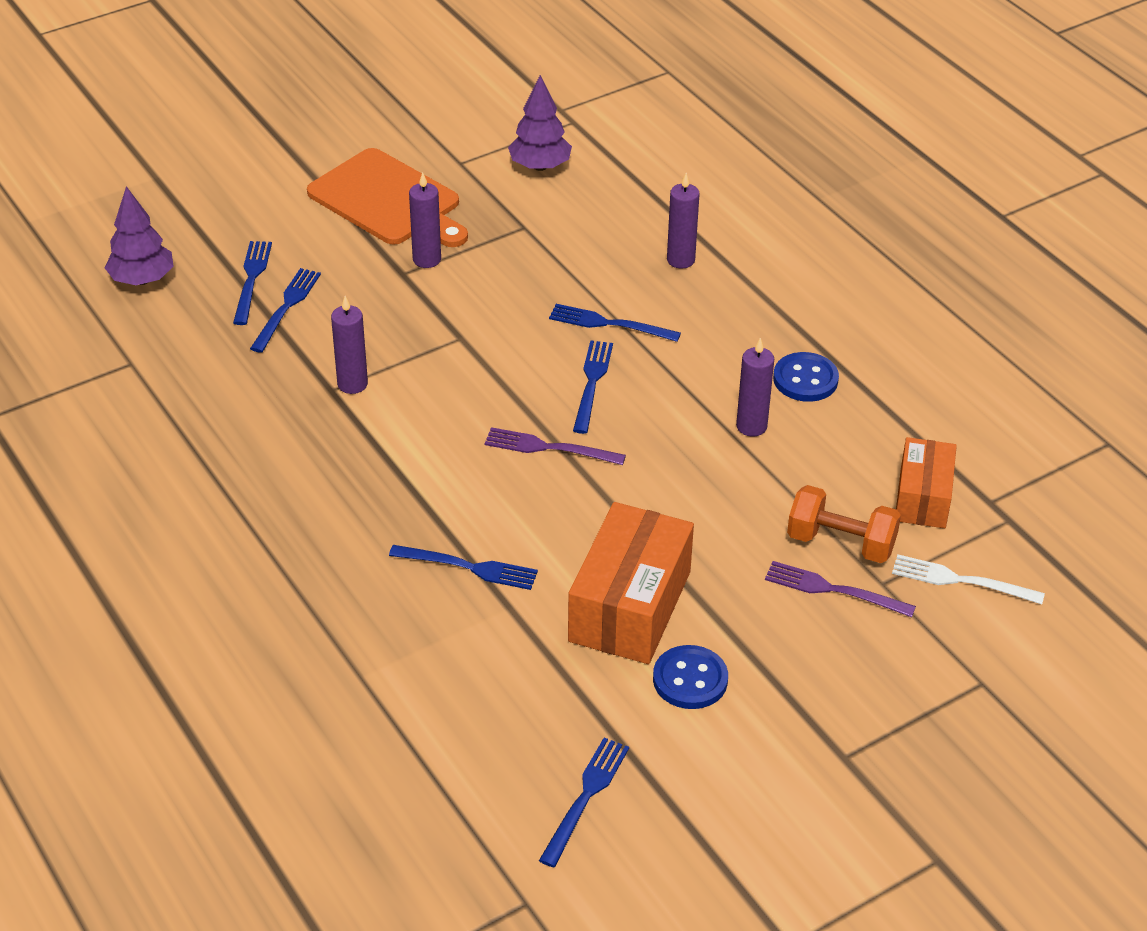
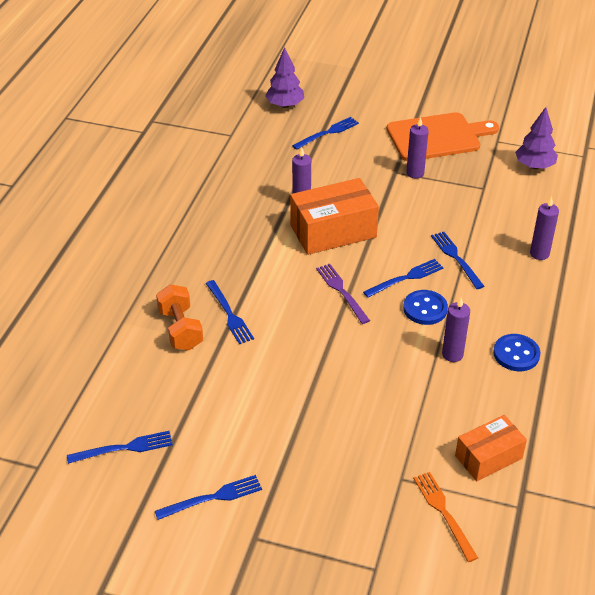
camera: 50 degrees right, 0 degrees up
(286, 307) = (324, 153): blue fork -> blue fork (213, 498)
(388, 201) = (437, 137): orange cutting board -> orange cutting board turned 105 degrees counterclockwise
(630, 606) = (268, 387): orange box -> orange box (333, 231)
(690, 679) = (243, 440): blue button -> blue button (425, 309)
(833, 590) = (371, 460): purple fork -> none
(841, 543) = (410, 442): orange dumbbell -> orange dumbbell (180, 329)
(961, 580) = (443, 512): white fork -> orange fork

